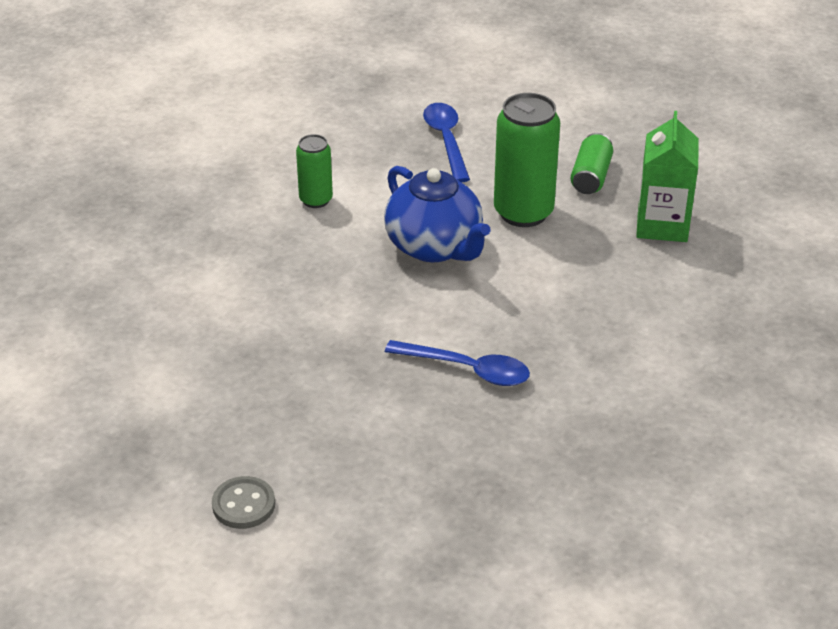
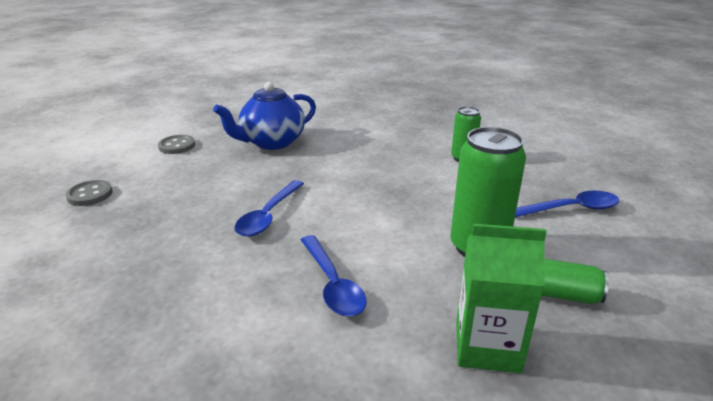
camera: 90 degrees right, 10 degrees down
(414, 567) = (90, 194): none -> grey button
(435, 247) = (417, 203): blue teapot -> blue teapot (272, 142)
(594, 311) = (332, 284): none -> blue spoon

